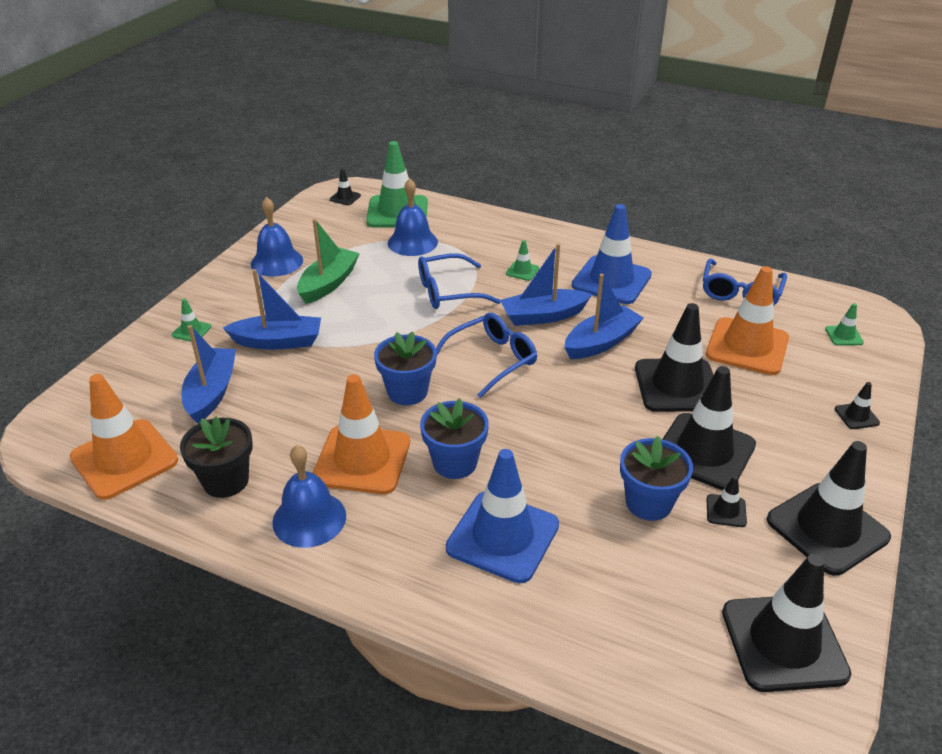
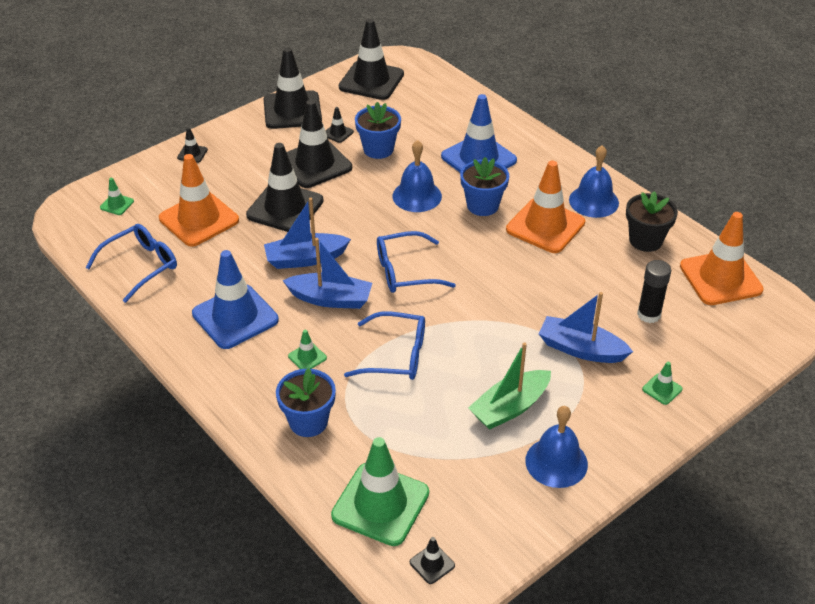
camera: 155 degrees left, 5 degrees up
(212, 392) = (648, 314): blue boat -> black glue stick
(407, 392) = (489, 265): blue flower pot -> blue flower pot (308, 422)
(412, 242) = (392, 441): blue bell -> blue bell (417, 196)

